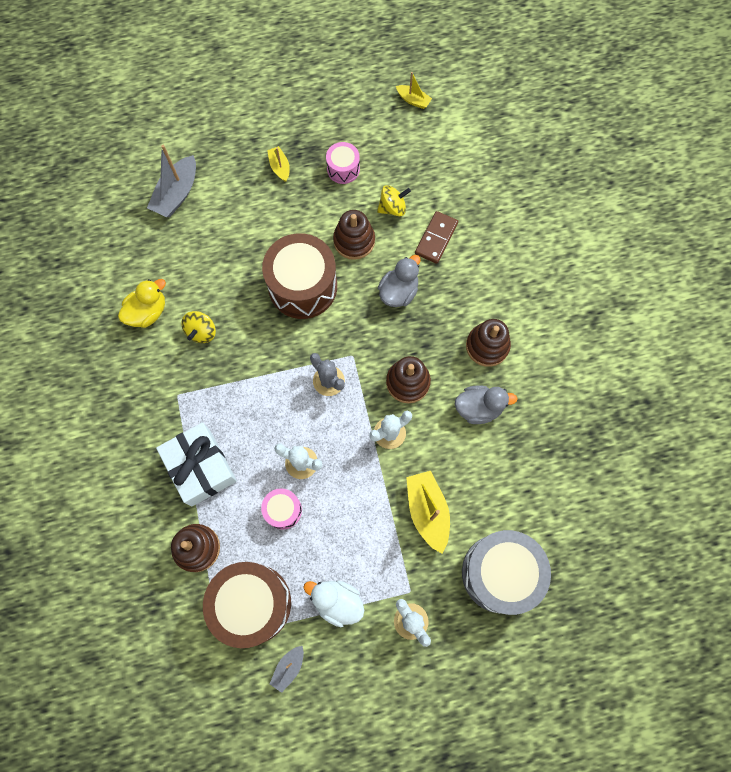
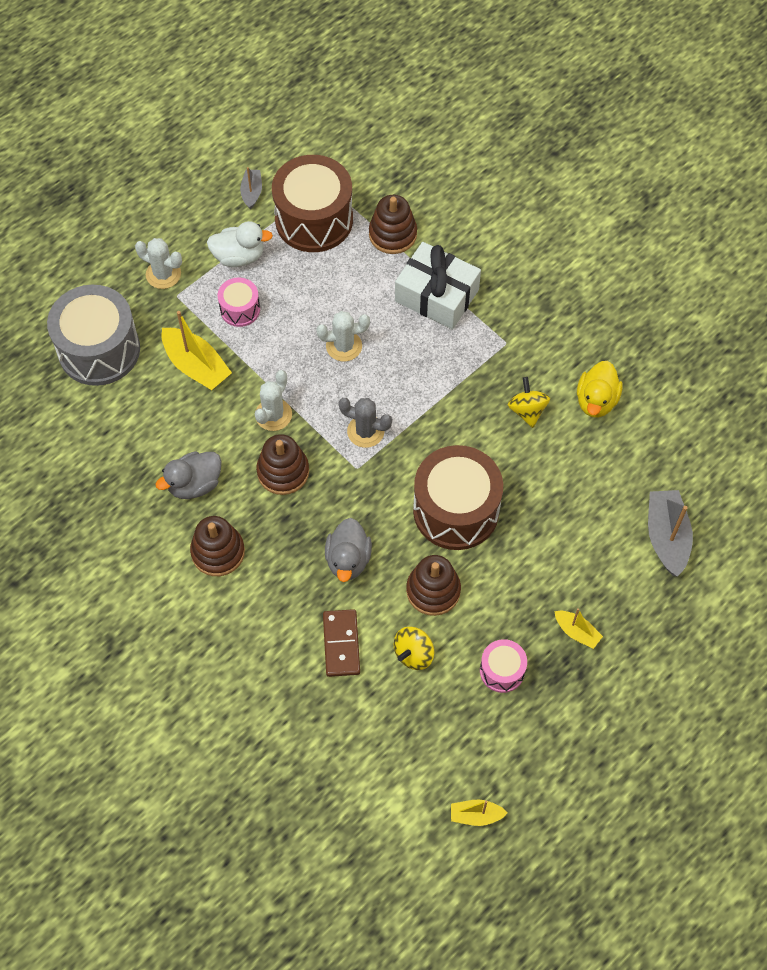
camera: 150 degrees right, 10 degrees down
(283, 510) = (335, 300): pink drum -> pink drum (240, 309)

